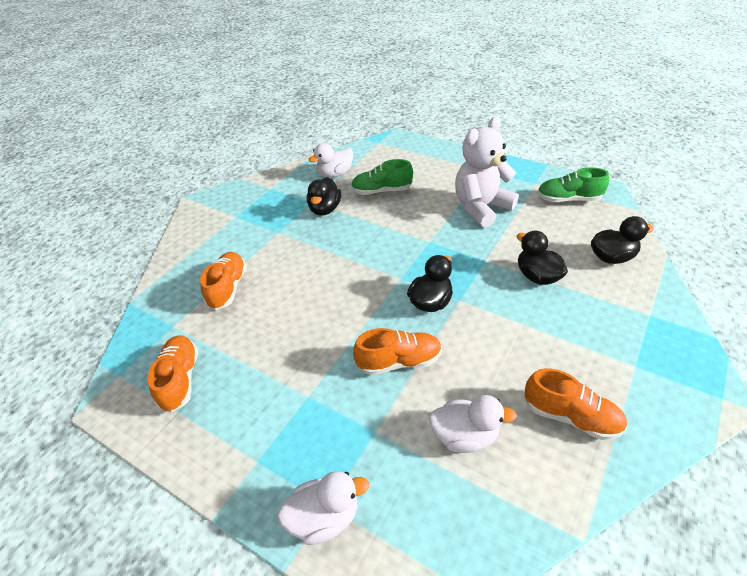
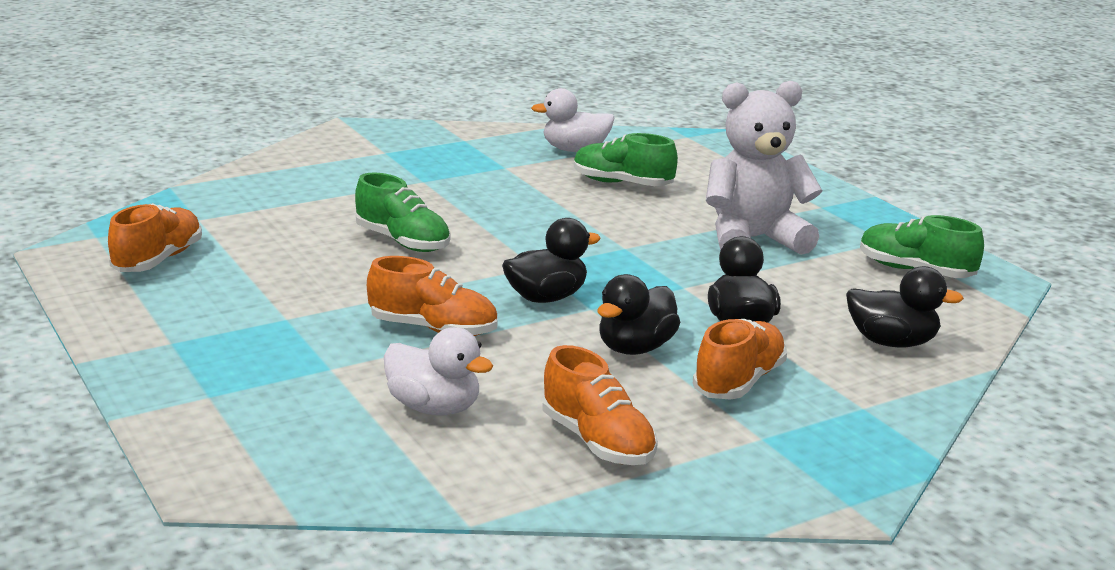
camera: 25 degrees right, 20 degrees down
(228, 288) = (298, 209): orange shoe -> orange shoe (739, 382)
(313, 290) = (403, 242): none -> green shoe
(324, 518) = (194, 402): white duck -> none
(325, 209) = (514, 178): black duck -> black duck (635, 348)

